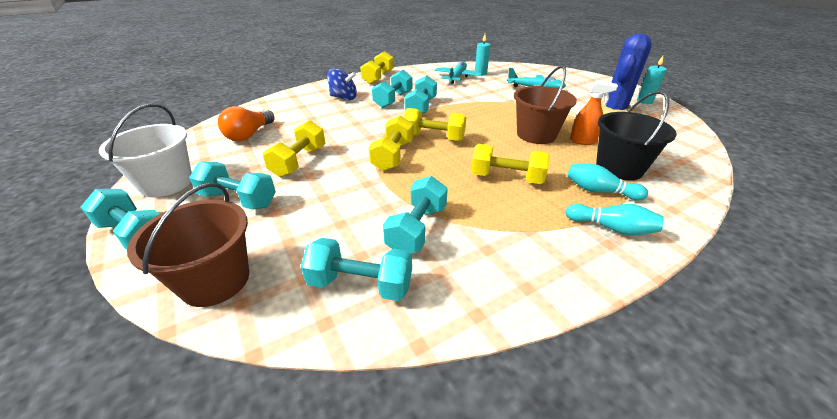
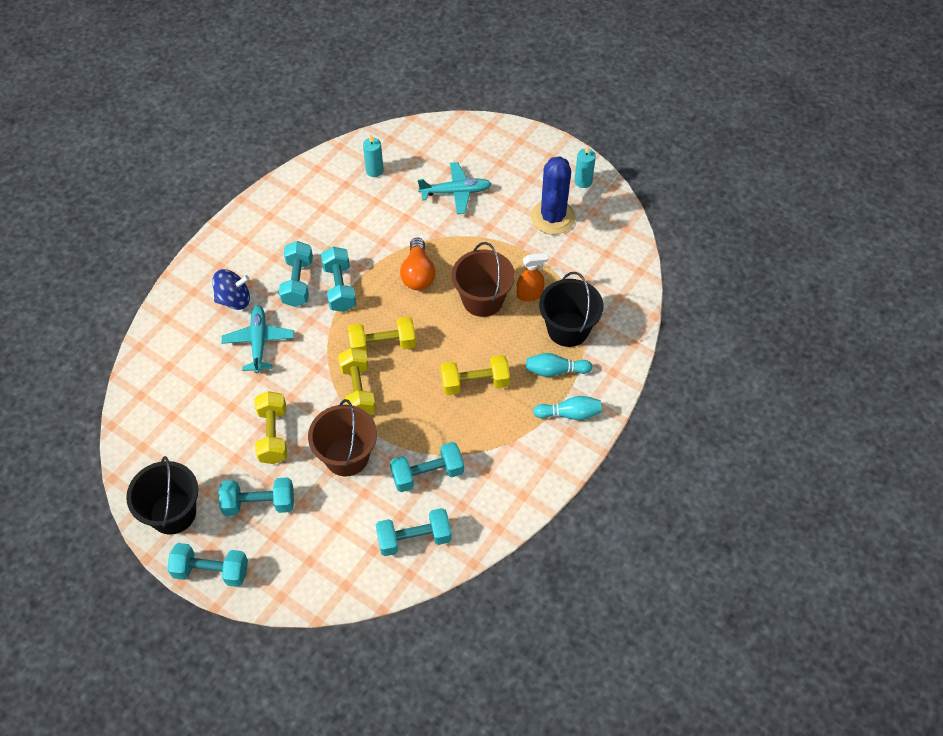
camera: 25 degrees left, 20 degrees up
(166, 183) = (173, 513): white bucket -> black bucket
(215, 280) = (313, 578): brown bucket -> brown bucket (346, 456)
(249, 135) = (183, 414): orange light bulb -> orange light bulb (418, 274)
(378, 78) = (245, 231): yellow dumbbell -> none
(417, 229) = (427, 474): turquoise dumbbell -> turquoise dumbbell turned 75 degrees clockwise
(457, 77) = (349, 193): turquoise plane -> turquoise plane (259, 342)

